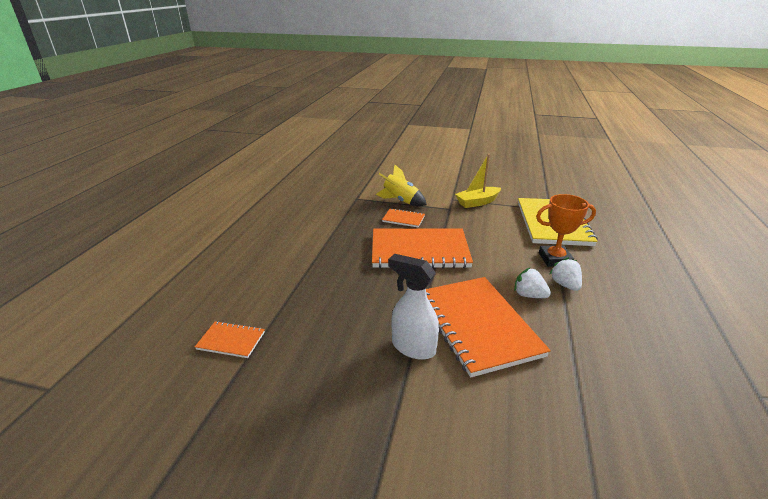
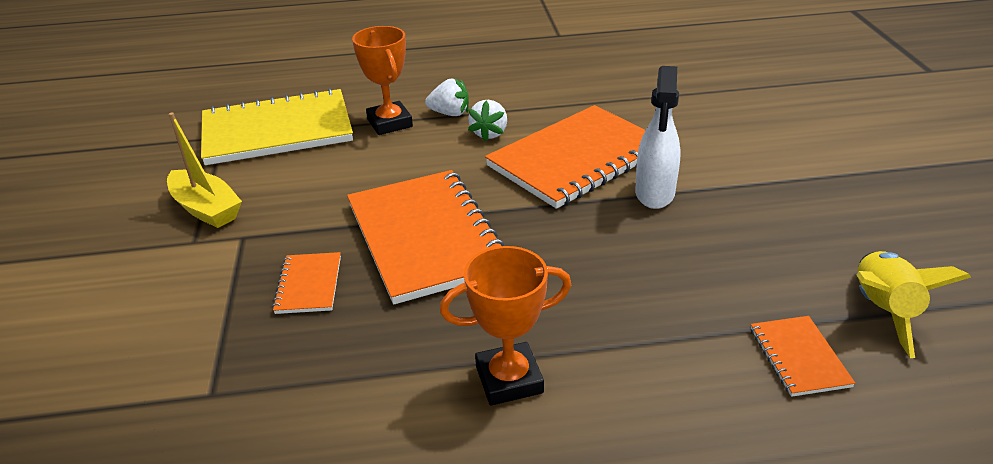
camera: 110 degrees left, 5 degrees up
(306, 252) = (509, 379): none -> orange trophy
(401, 201) = (216, 311): yellow rocket -> yellow rocket (882, 311)
(565, 285) = (450, 113): white strawberry -> white strawberry turned 135 degrees counterclockwise

